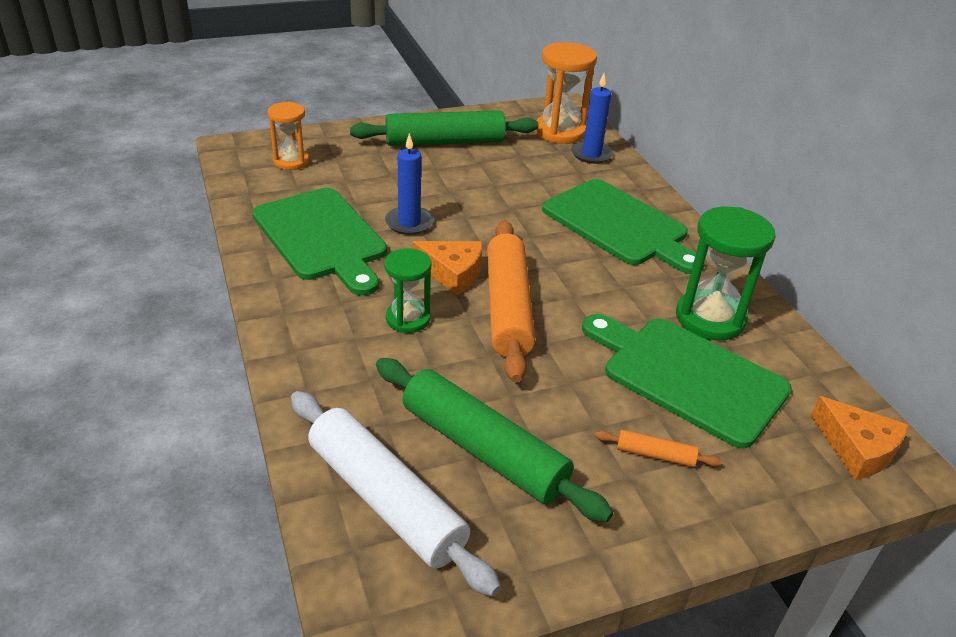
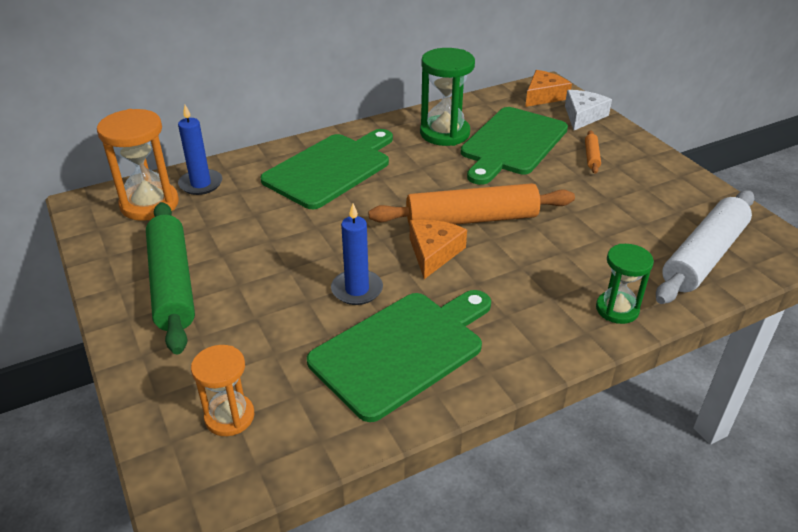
camera: 95 degrees left, 0 degrees up
(408, 319) = (510, 271): green hourglass -> green hourglass (617, 309)
(483, 449) = (631, 220): green rolling pin -> none
(792, 481) = (582, 116): none -> white cheese

